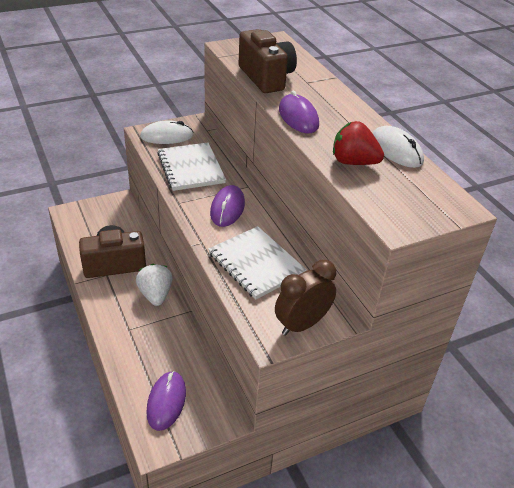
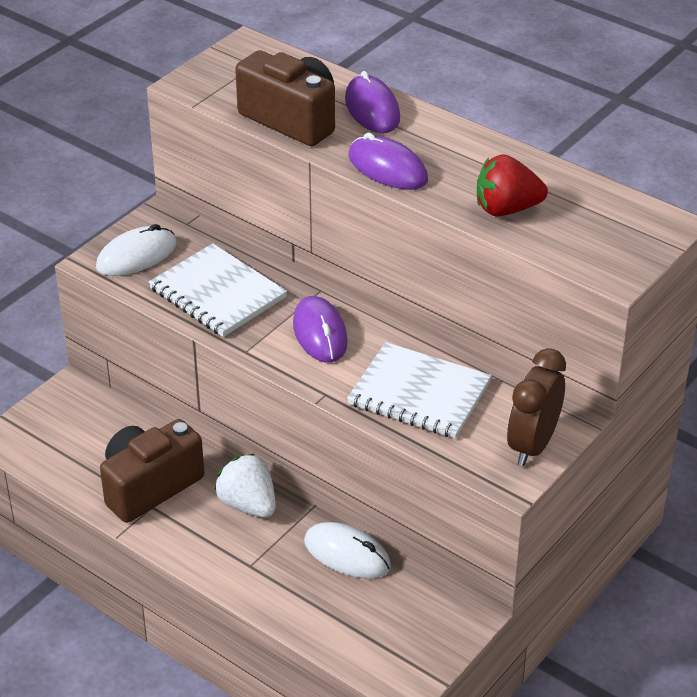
camera: 25 degrees left, 0 degrees up
(166, 402) = (378, 631): purple mouse -> purple mouse (372, 109)
(396, 150) = (544, 173): white mouse -> white mouse (347, 554)

